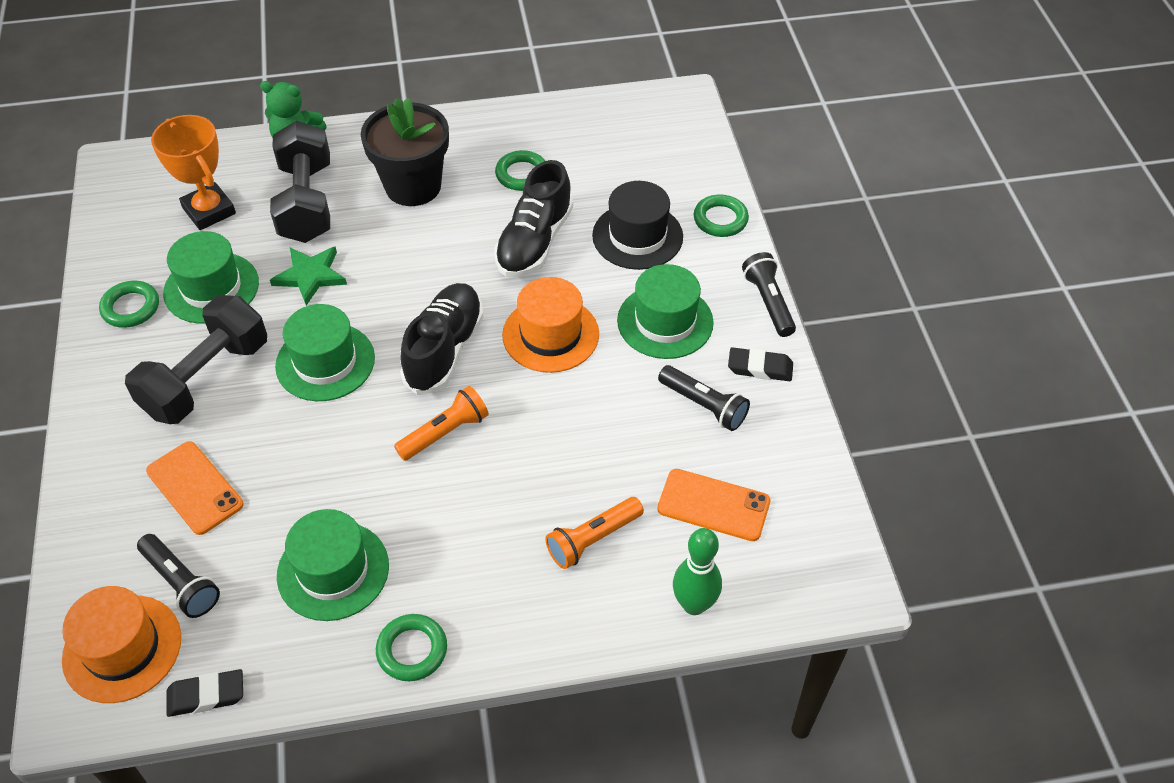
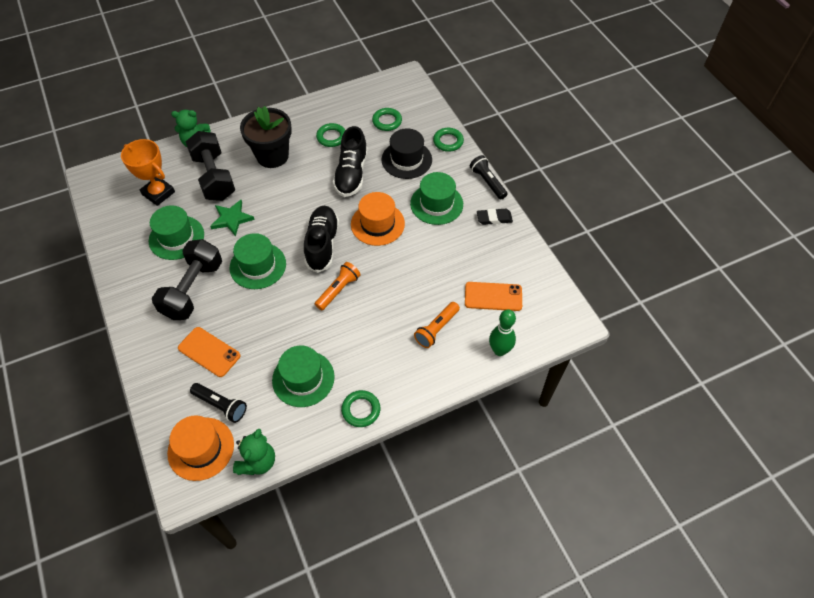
camera: 15 degrees left, 5 degrees up
(131, 308) = (133, 259): green ring -> green ring (387, 121)
(206, 695) = (257, 461): black eraser -> green teddy bear
(704, 405) = (471, 245): black flashlight -> none

